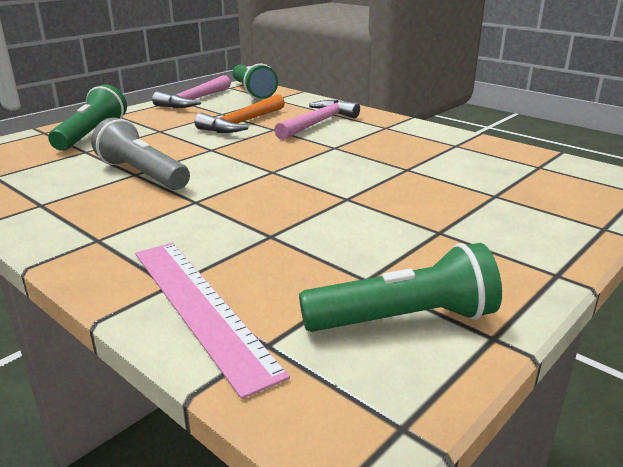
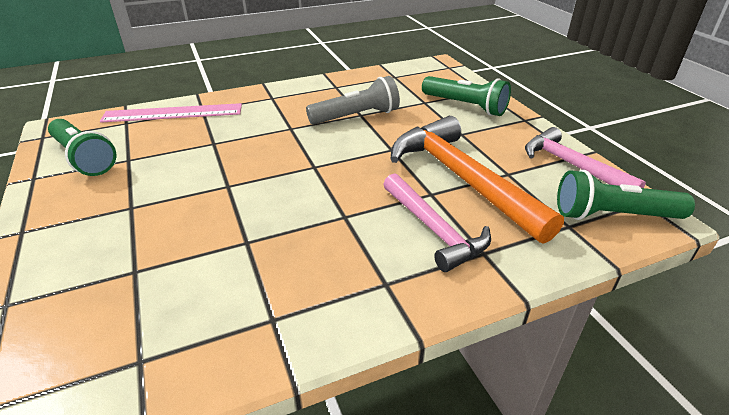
camera: 115 degrees right, 10 degrees up
(242, 123) = (462, 178): orange hammer -> orange hammer, size x1.59
(404, 319) = (84, 158): green flashlight -> green flashlight turned 60 degrees counterclockwise

